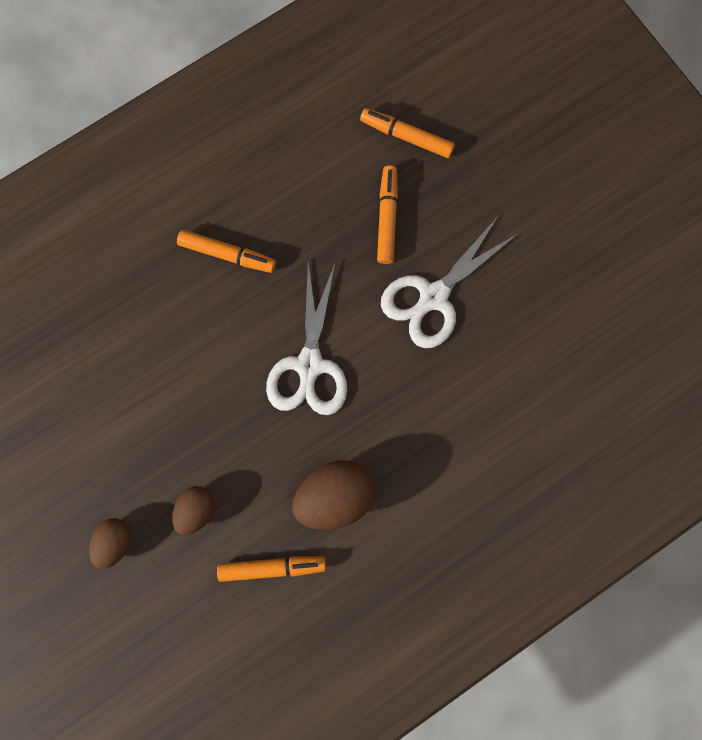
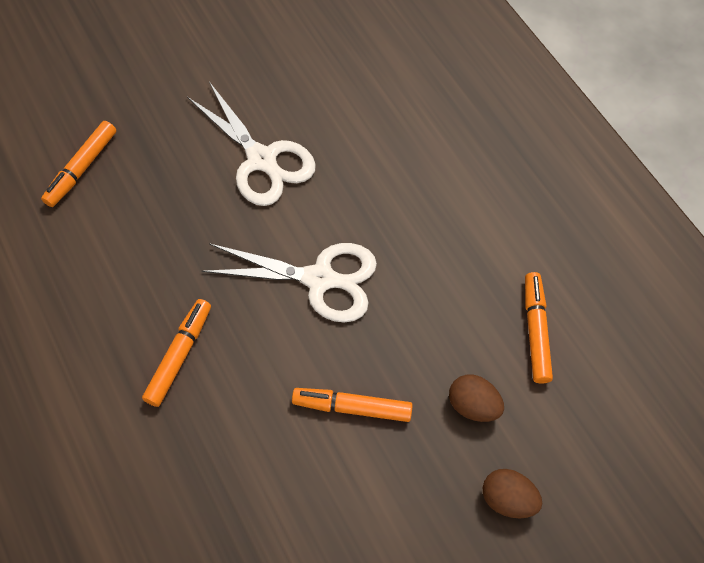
camera: 85 degrees left, 15 degrees down
(334, 497) = (463, 265): brown egg -> none
(387, 217) = (168, 194): orange marker -> orange marker (352, 407)

